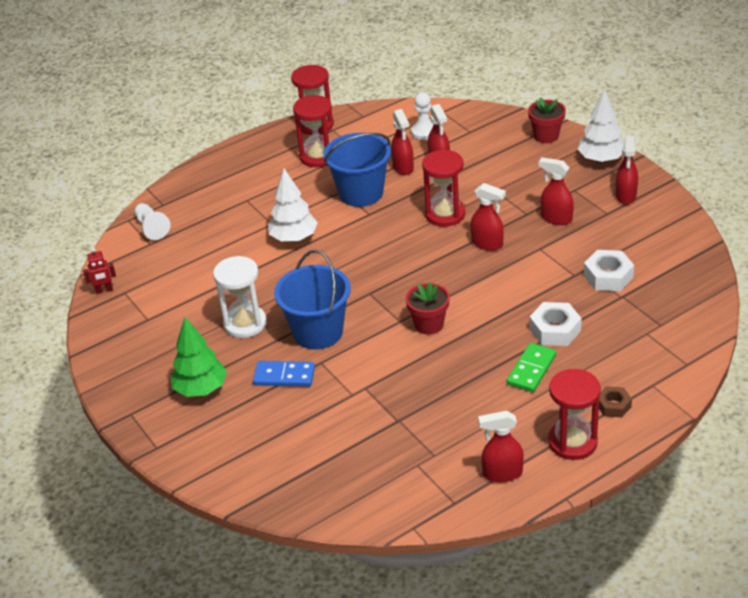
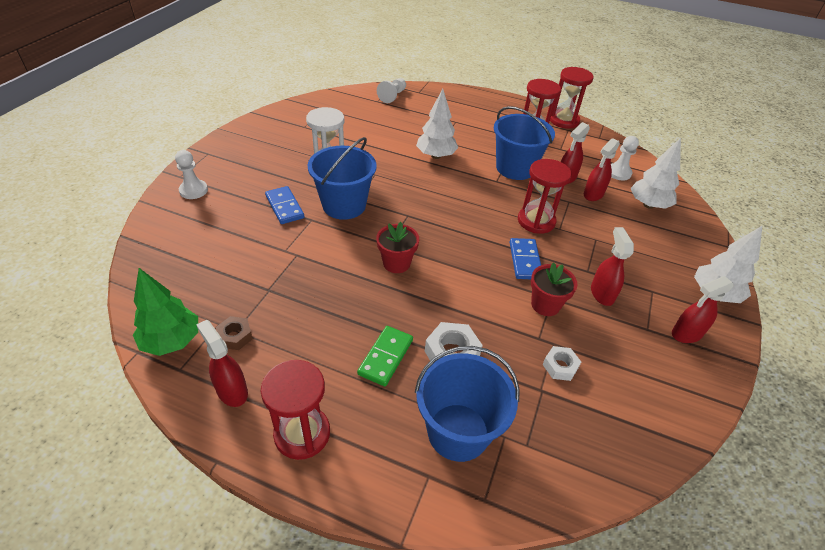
camera: 50 degrees right, 5 degrees up
(104, 290) = (319, 101): red robot -> none
(194, 441) = (193, 190): none -> white pawn
(201, 389) = (248, 173): green tree -> green tree (172, 341)
(479, 138) = (648, 205): none -> white tree
(487, 244) = (525, 260): red spray bottle -> blue domino
(531, 369) = (385, 357): green domino -> green domino turned 60 degrees counterclockwise
(546, 136) = (700, 244): red flower pot -> red flower pot (545, 305)
(608, 276) = (560, 366): white nut -> white nut, size x0.64
(613, 405) = (375, 450): brown nut -> brown nut (235, 336)
(627, 355) = (458, 432): none -> blue bucket

